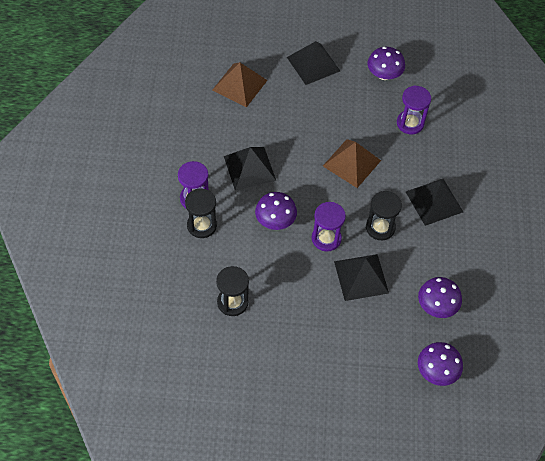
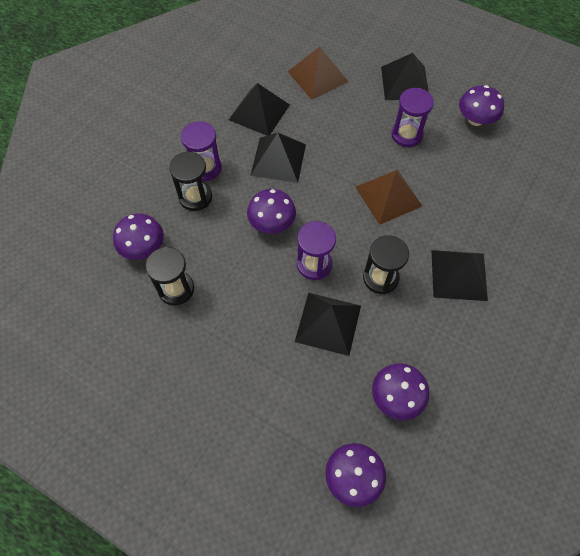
camera: 30 degrees right, 5 degrees up
(185, 282) = (143, 247): none -> purple mushroom
(209, 134) = (259, 112): none -> black pyramid
(410, 123) = (477, 180): purple hourglass -> purple hourglass (406, 135)

